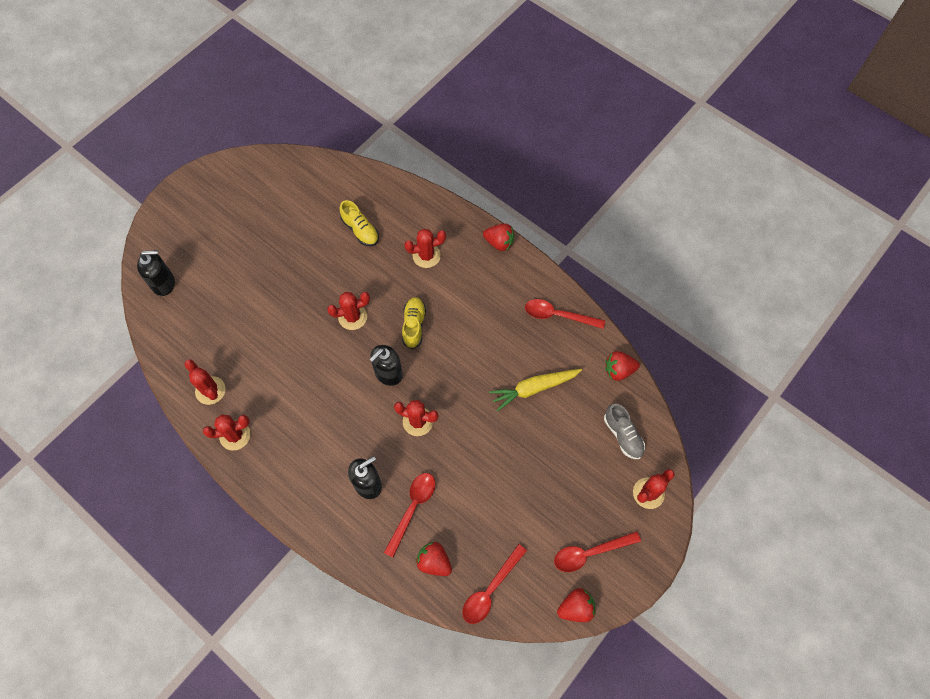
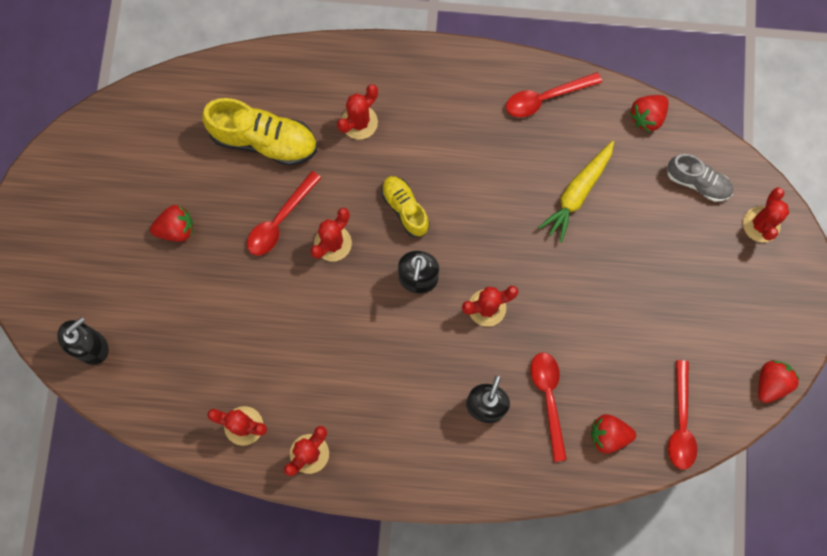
camera: 35 degrees left, 10 degrees up
(360, 230) = (264, 140): yellow shoe -> yellow shoe, size x1.63
(499, 243) = (426, 56): red strawberry -> red strawberry (176, 229)
(590, 553) = (747, 321): red spoon -> red spoon (280, 220)

